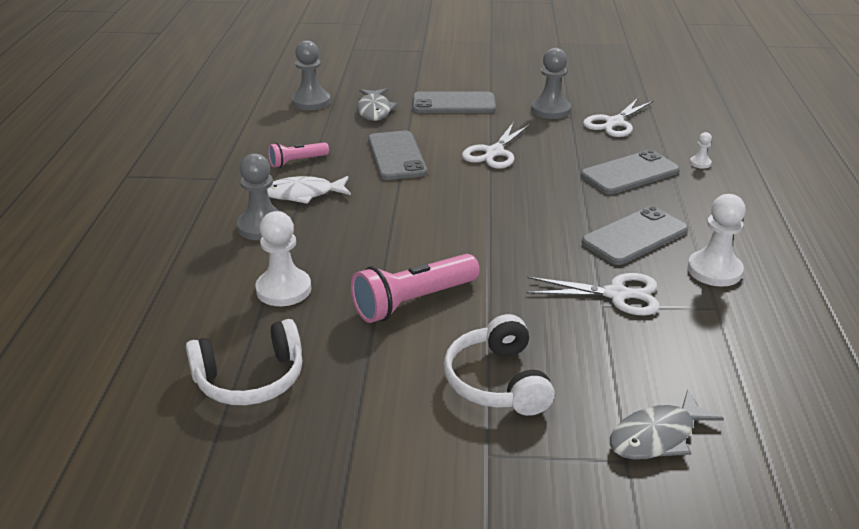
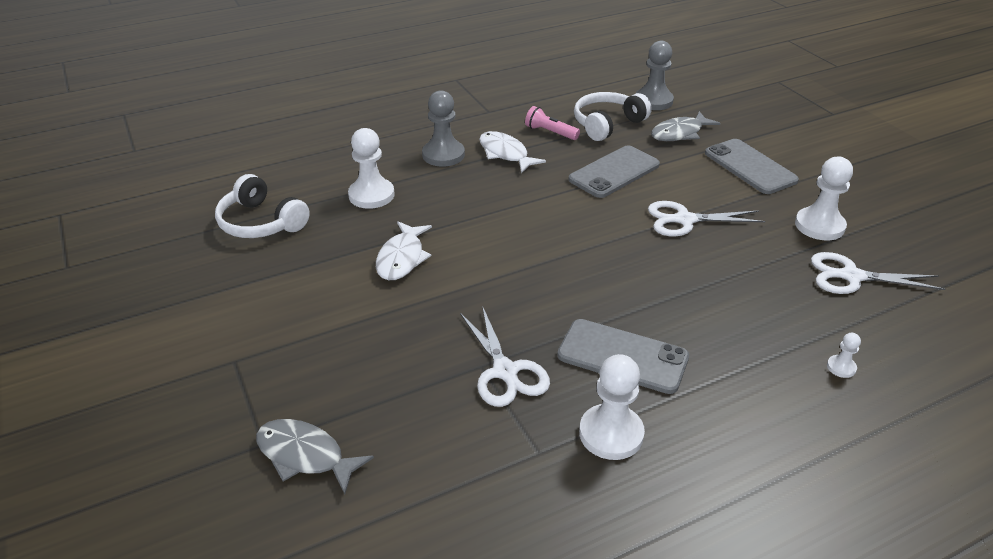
camera: 60 degrees right, 5 degrees up
(413, 301) = (402, 258): pink flashlight -> white fish
(497, 381) = (326, 337): white headphones -> white headphones (607, 124)
(550, 110) = (819, 226): grey pawn -> white pawn
(630, 173) = (750, 318): grey phone -> none

